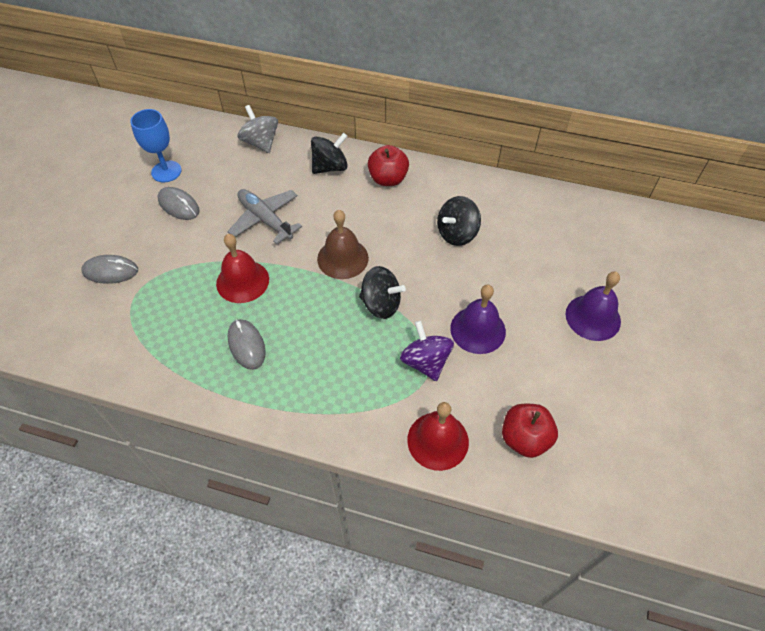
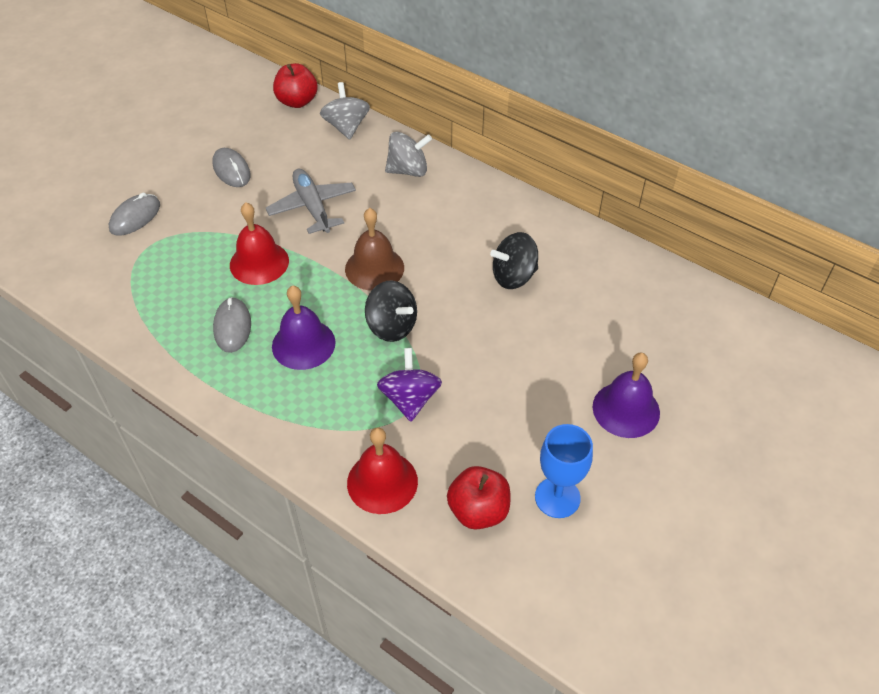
camera: 20 degrees right, 5 degrees down
(110, 271) = (135, 217): grey mouse -> grey mouse turned 75 degrees counterclockwise
(166, 171) = (235, 133): blue goblet -> blue goblet (557, 497)
(330, 167) = (408, 170): black spinning top -> grey spinning top
(388, 179) = (465, 199): red apple -> red apple (297, 101)
(478, 330) = (485, 383): purple bell -> purple bell (303, 344)

